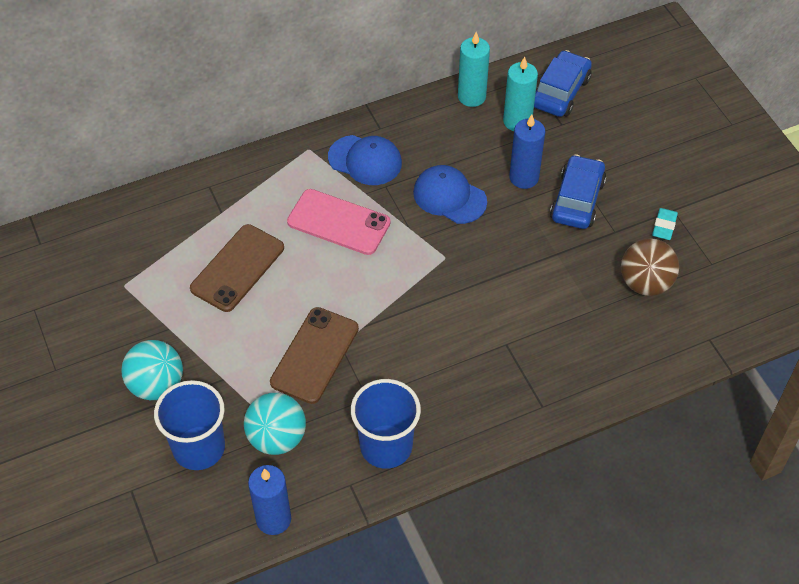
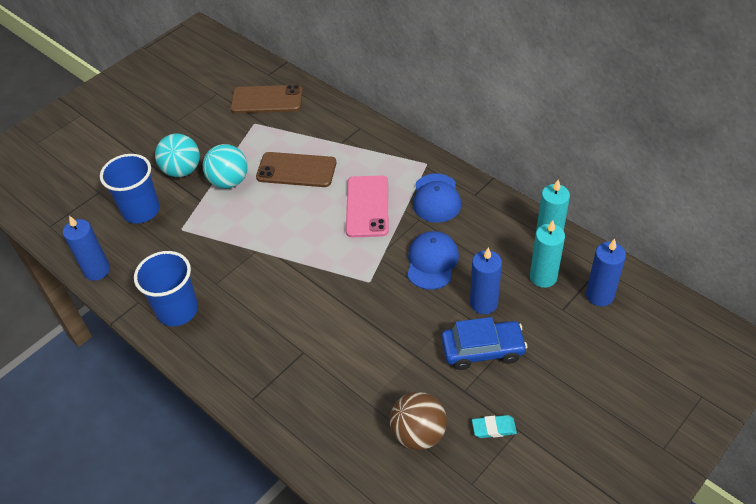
camera: 70 degrees right, 5 degrees down
(277, 438) = (163, 247): turquoise ball -> turquoise ball (229, 181)
(315, 355) = (240, 240): brown phone -> brown phone (267, 100)
(560, 92) = (599, 295): blue car -> blue candle

